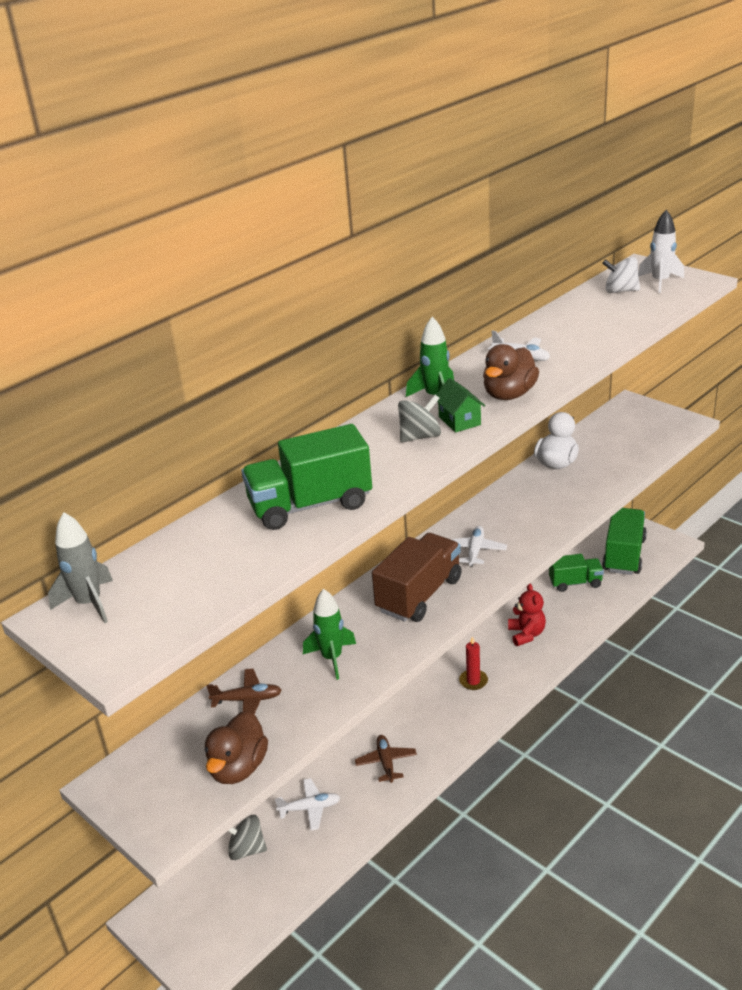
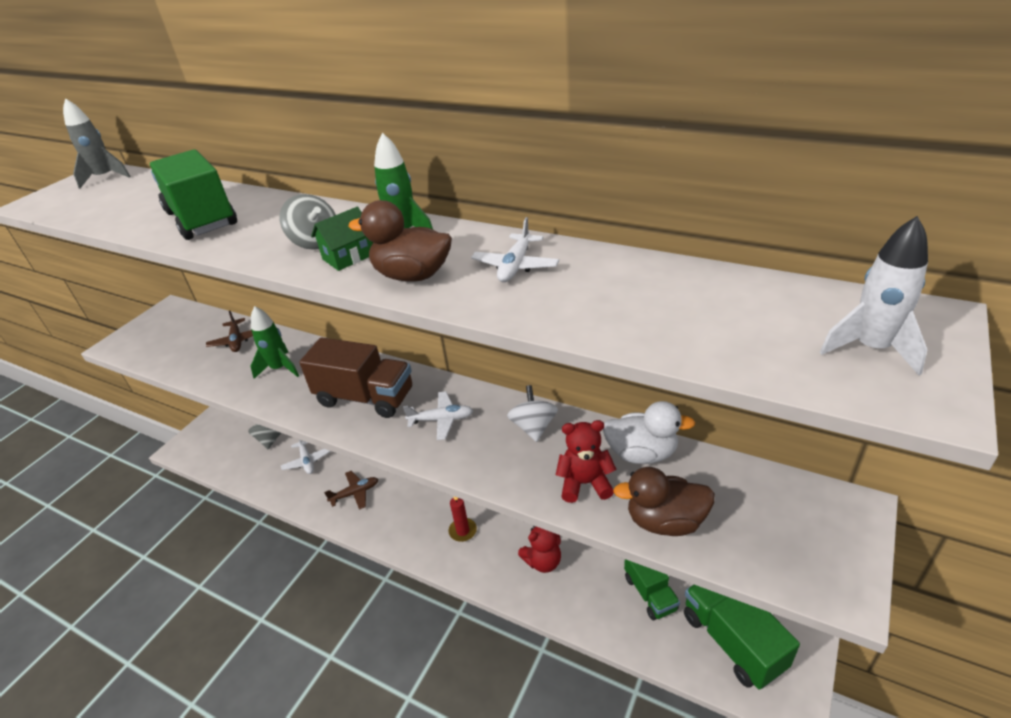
camera: 75 degrees right, 5 degrees up
(238, 768) = (166, 357): brown duck -> brown duck (665, 521)
(577, 491) = (585, 483): none -> red teddy bear
(620, 291) = (793, 312): white spinning top -> white spinning top (533, 427)
(624, 555) = (732, 641): green truck -> green truck turned 120 degrees counterclockwise

